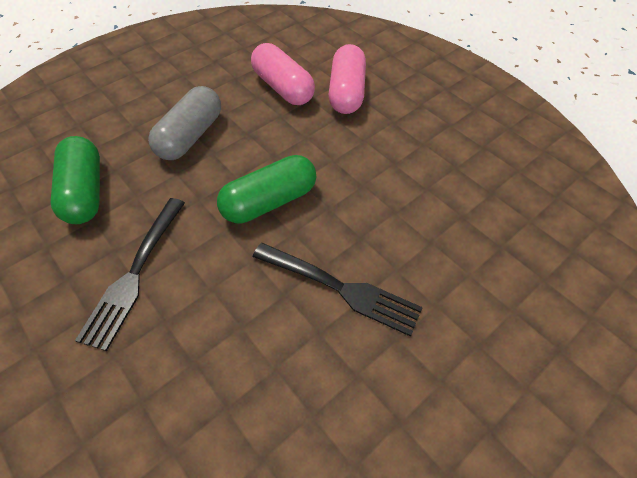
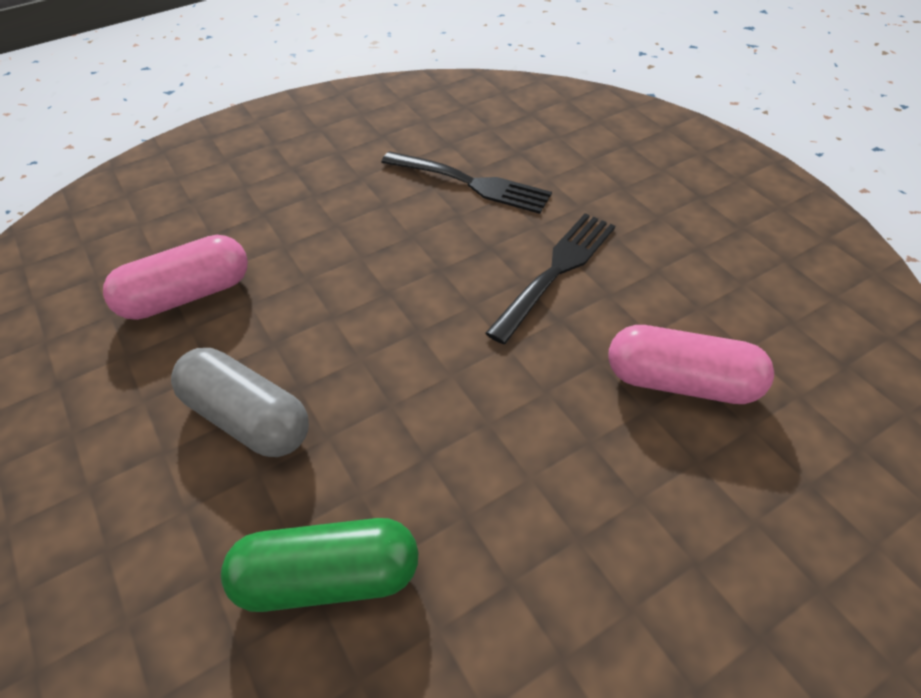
camera: 80 degrees left, 5 degrees down
(135, 273) = (511, 482): black fork -> black fork (469, 183)
(269, 201) = (415, 324): green capsule -> none
(346, 92) = (235, 229): pink capsule -> pink capsule (681, 382)

